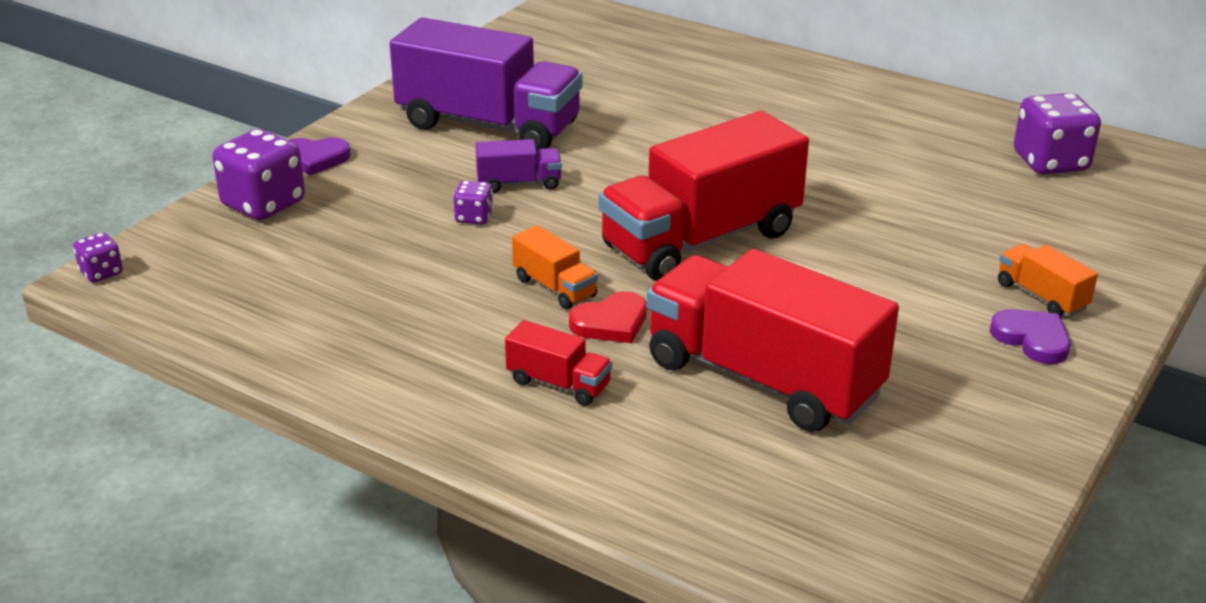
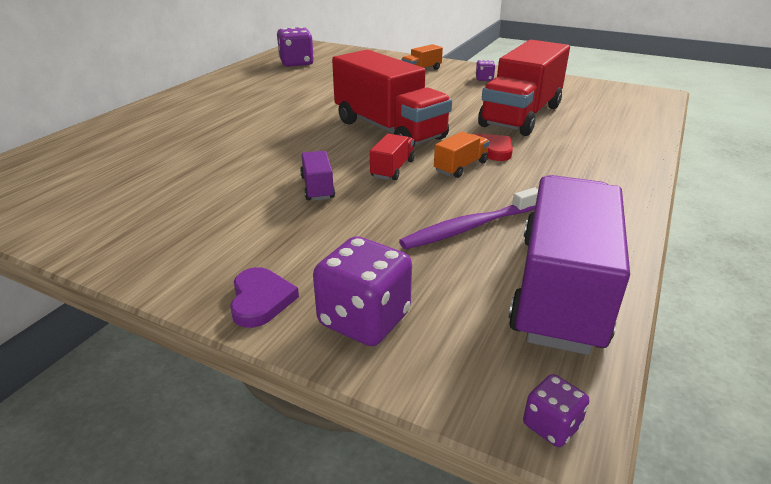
camera: 95 degrees left, 0 degrees up
(391, 274) = (469, 227): none -> purple toothbrush
(474, 217) = (374, 201): purple dice -> purple dice (484, 79)
(488, 125) = (209, 208): purple truck -> purple truck (560, 290)
(558, 384) = (562, 160): red truck -> red truck (392, 169)
(1032, 339) = (456, 73): purple heart -> none

